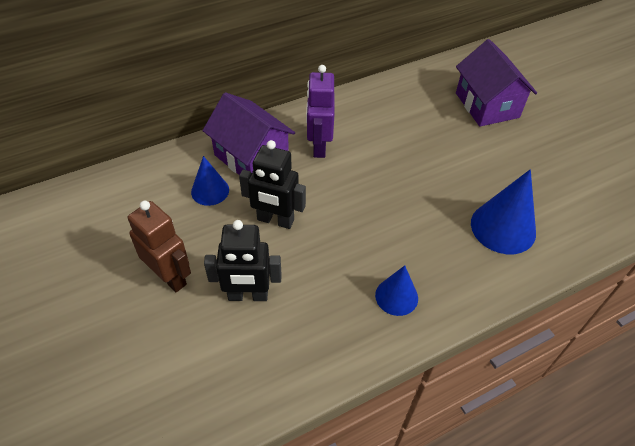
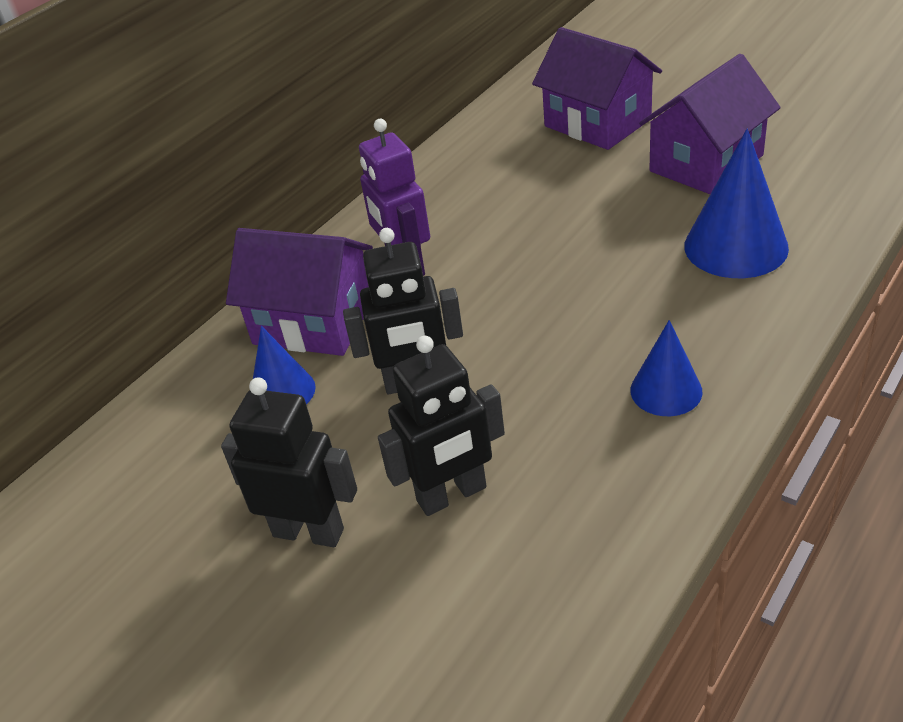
camera: 20 degrees left, 10 degrees down
(170, 277) = (309, 532): brown robot -> black robot
(528, 163) = (706, 163): none -> purple house

